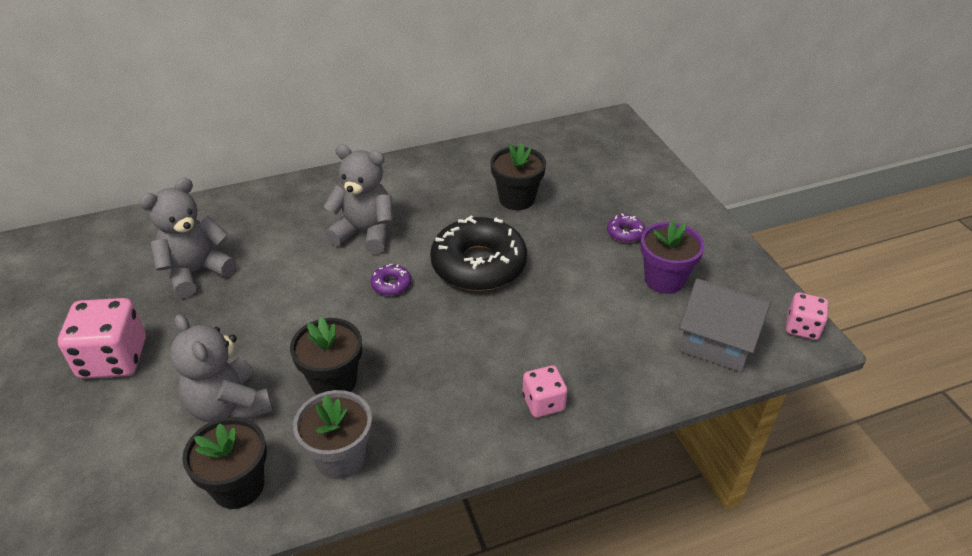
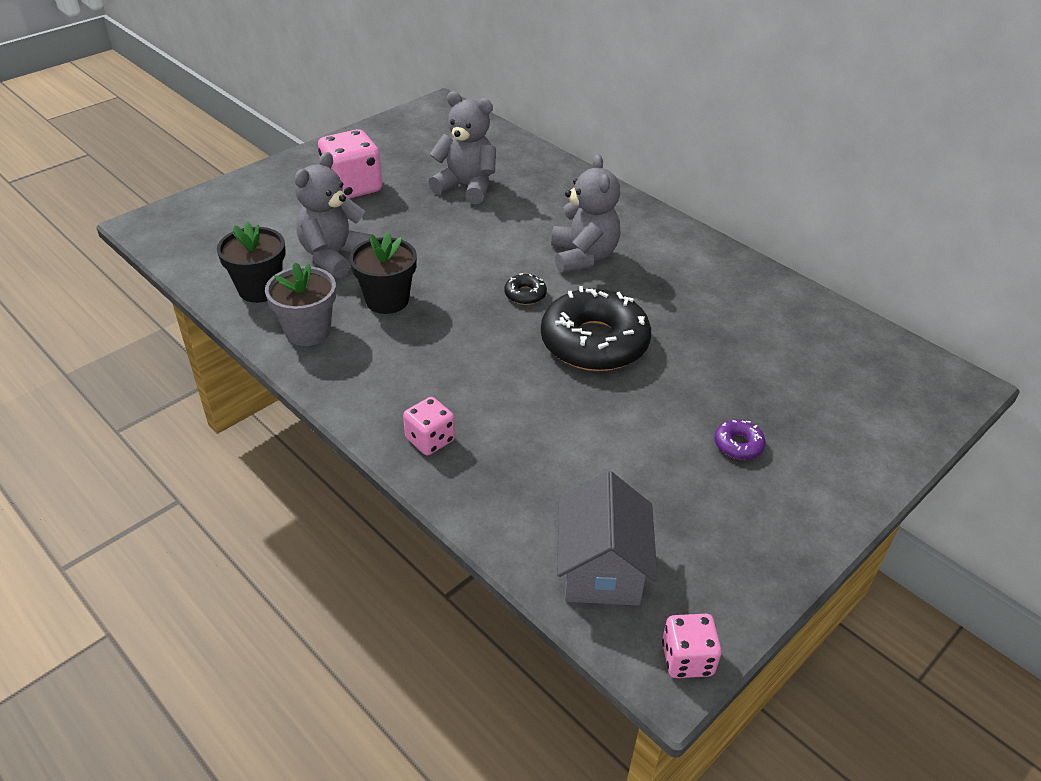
camera: 65 degrees right, 0 degrees up
(391, 284) = (525, 294): purple donut -> black donut
(517, 199) = (723, 341): black flower pot -> none
(664, 279) = (680, 498): purple flower pot -> none

